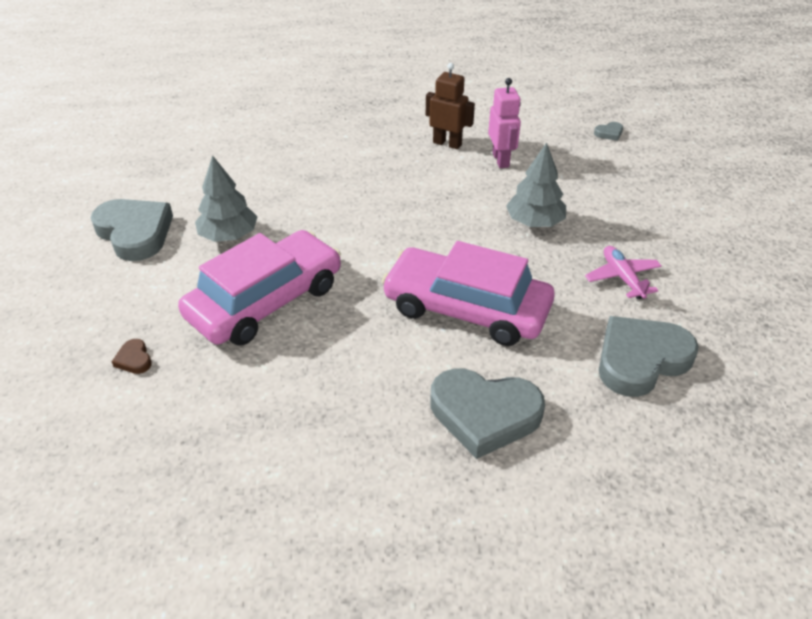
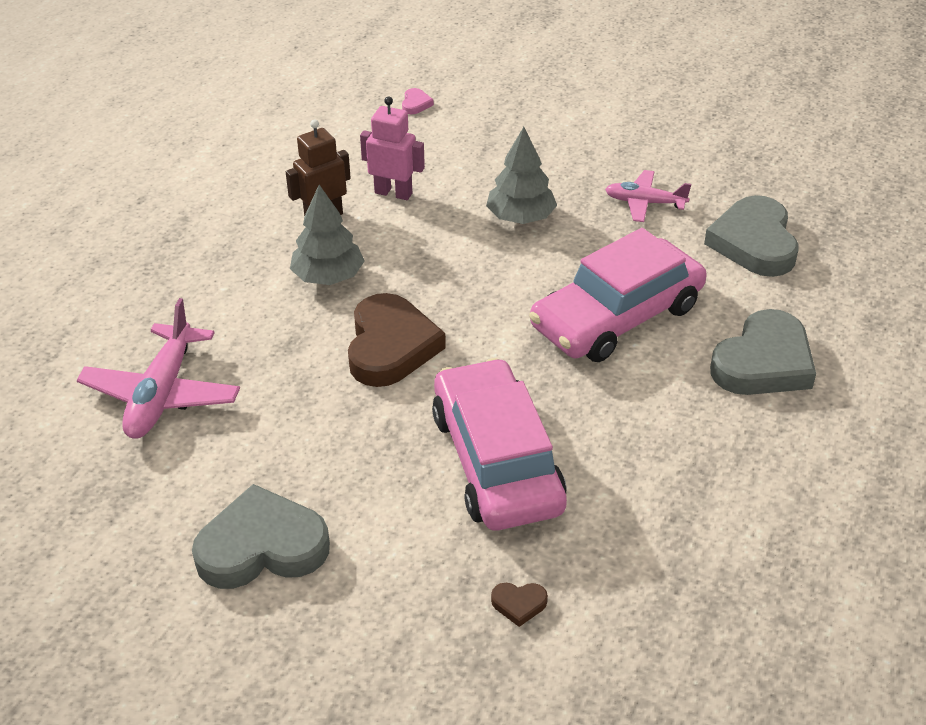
camera: 60 degrees left, 0 degrees up
(229, 236) = (346, 457): grey tree -> grey tree (328, 276)
(238, 151) = (162, 394): none -> pink plane
(344, 215) = (390, 346): none -> brown heart
(609, 133) = (415, 104): grey heart -> pink heart

